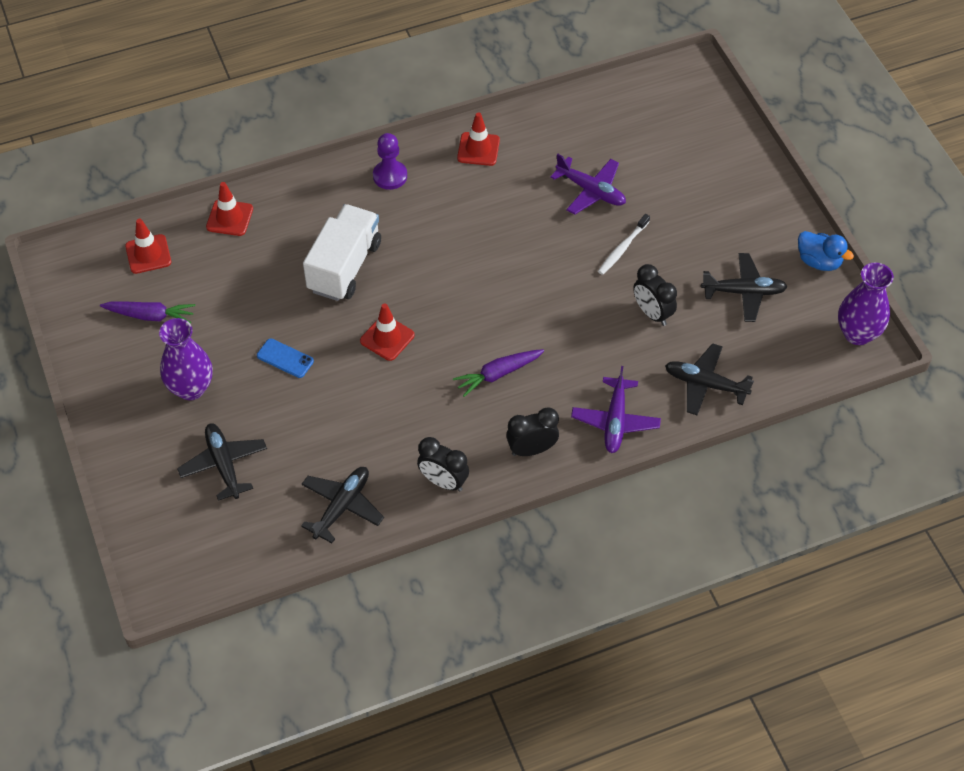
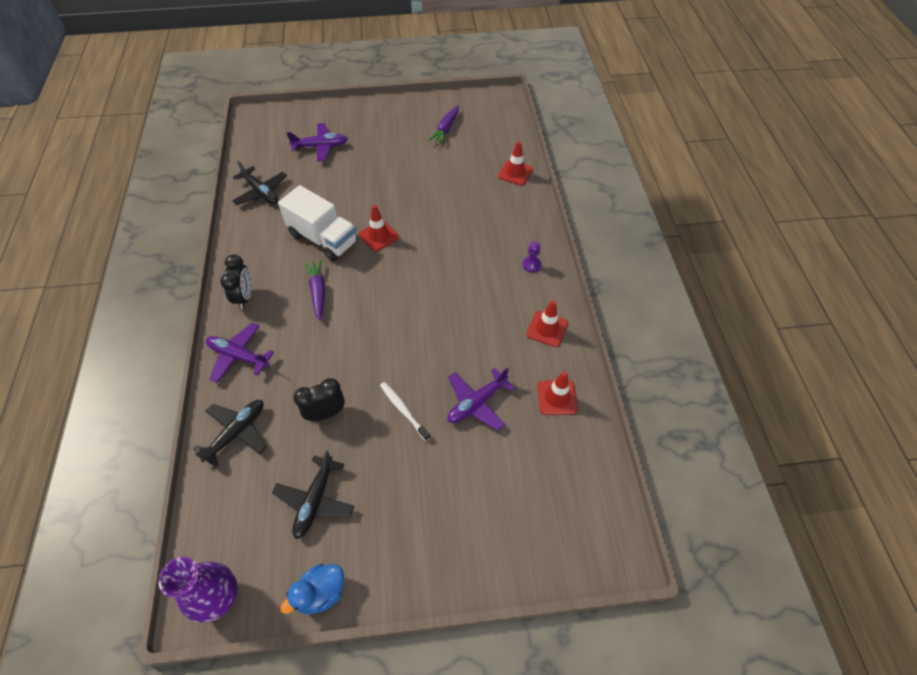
camera: 105 degrees right, 0 degrees up
(148, 254) = (496, 133): red traffic cone -> red traffic cone (557, 397)
(191, 388) = (383, 139): purple vase -> none
(224, 464) = (320, 146): black plane -> purple plane
(285, 358) = (385, 183): blue phone -> none
(344, 266) = (451, 224): white truck -> white truck (323, 238)
(390, 176) = (531, 265): purple pawn -> purple pawn, size x0.66
(443, 482) = (248, 243): black clock -> none

